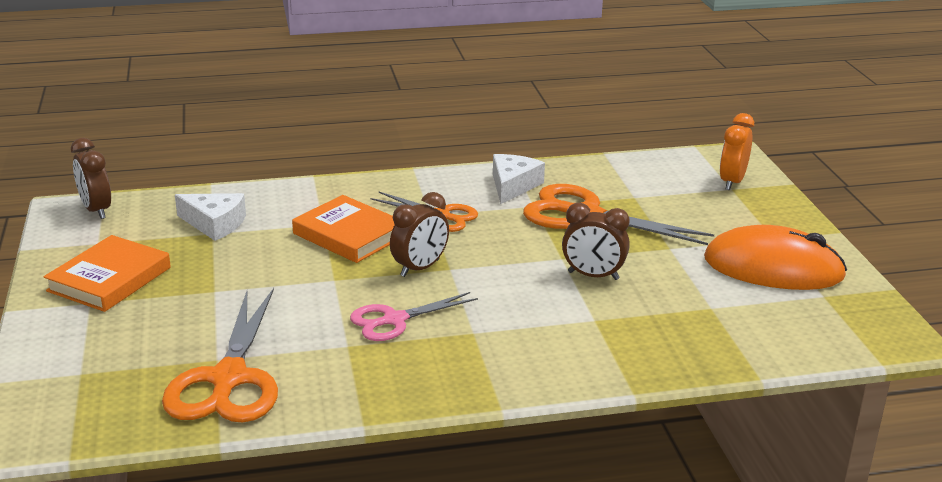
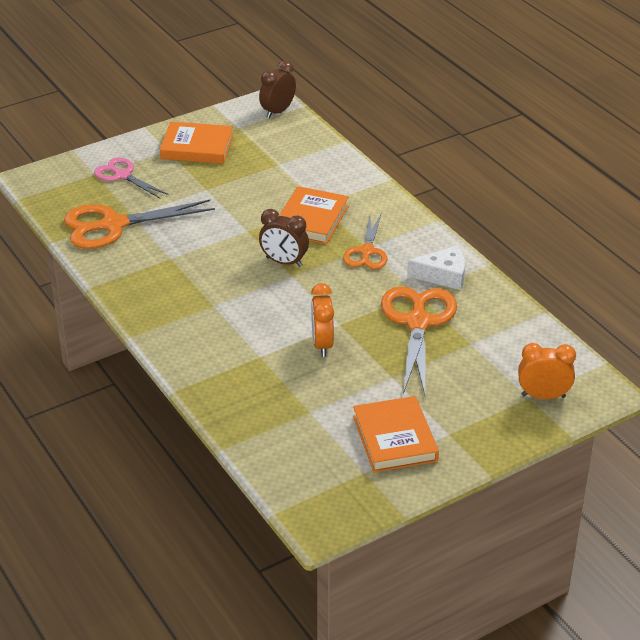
camera: 70 degrees right, 10 degrees up
(215, 224) = (290, 161): white cheese -> none
(394, 320) = (210, 268): pink scissors -> pink scissors (122, 175)
(593, 276) = (322, 344): brown clock -> orange clock
(773, 267) = (394, 438): orange mouse -> orange book

